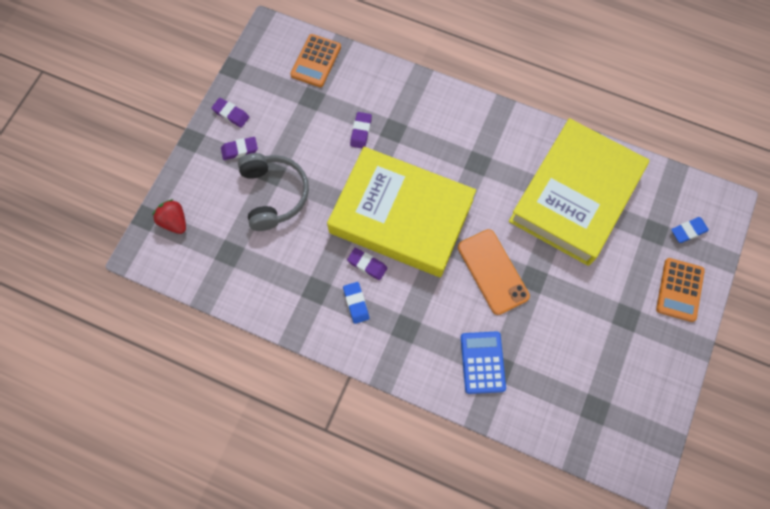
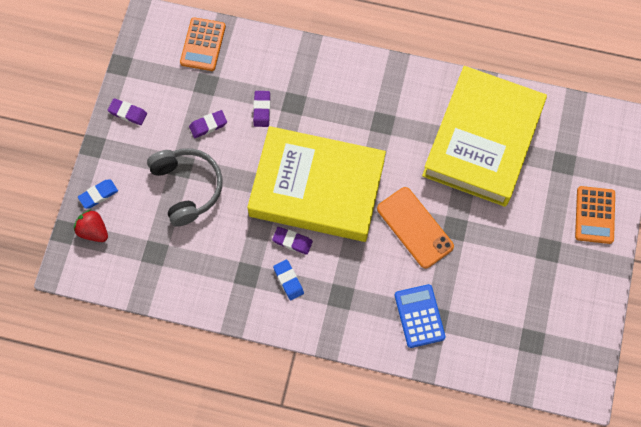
camera: 10 degrees left, 0 degrees up
(239, 150) = (144, 148): purple eraser -> purple eraser (208, 125)
(688, 231) = (595, 157): blue eraser -> blue eraser (98, 195)

